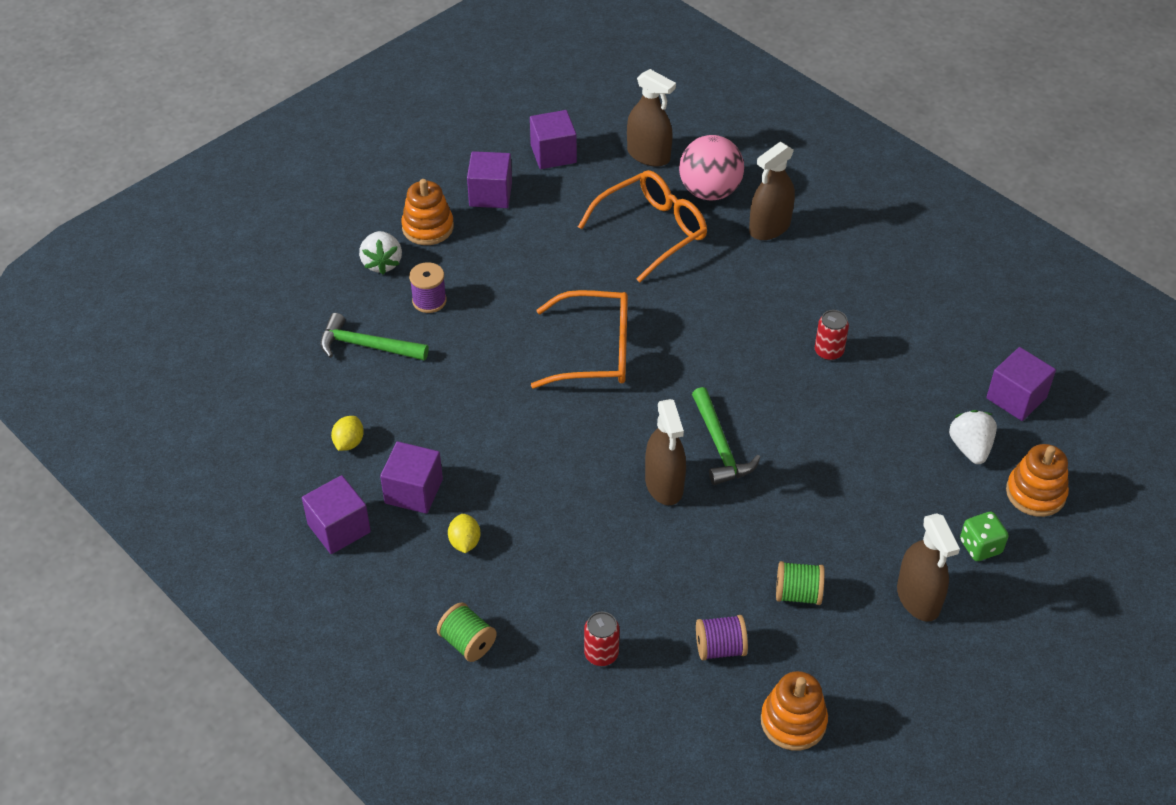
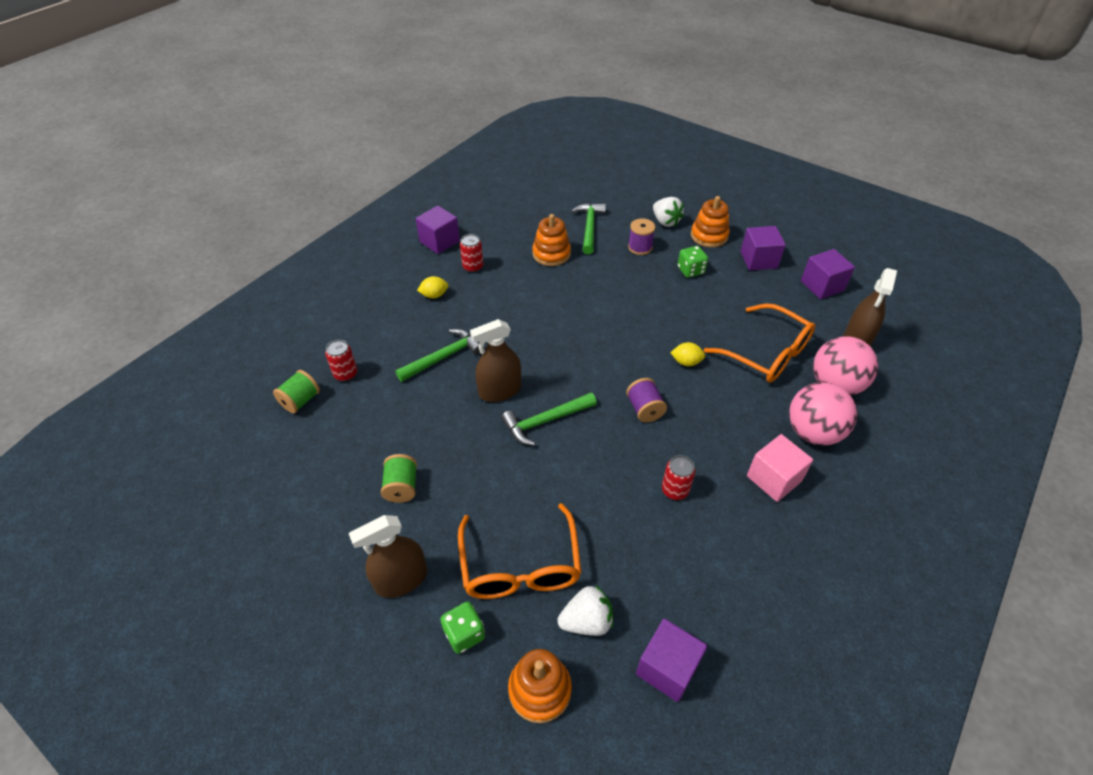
camera: 80 degrees right, 0 degrees up
(349, 443) = (507, 234): yellow lemon -> yellow lemon (686, 362)
(382, 263) = (665, 221): white strawberry -> white strawberry turned 105 degrees counterclockwise
(413, 491) = (473, 267): purple cube -> red can
(467, 642) = (355, 308): green spool -> green spool (300, 400)
(492, 261) = (690, 270): none -> green dice
(593, 539) = (443, 357): none -> green hammer
(595, 351) = (622, 336): orange glasses -> orange glasses (520, 566)
(720, 648) = (349, 440): purple spool -> purple spool (644, 409)
(769, 227) = (813, 432): brown spray bottle -> pink ball
(793, 721) = (281, 493): orange stacking toy -> orange stacking toy (551, 254)
(823, 273) = (774, 478): none -> pink cube

